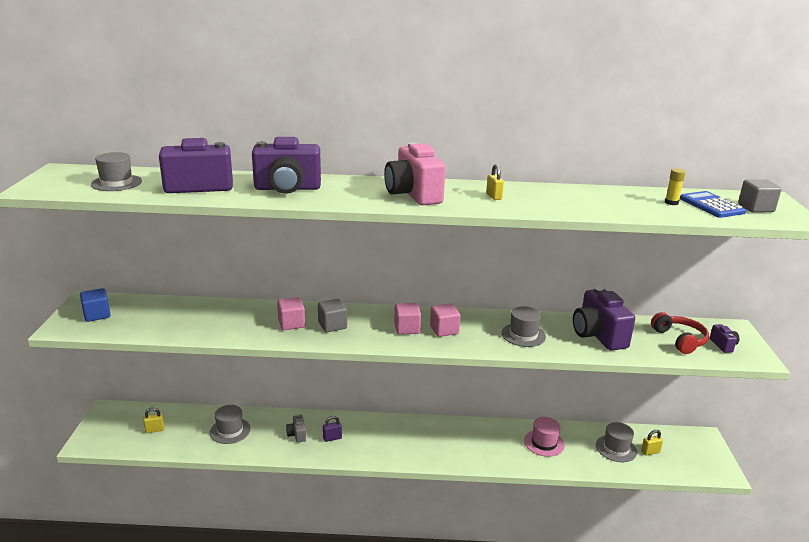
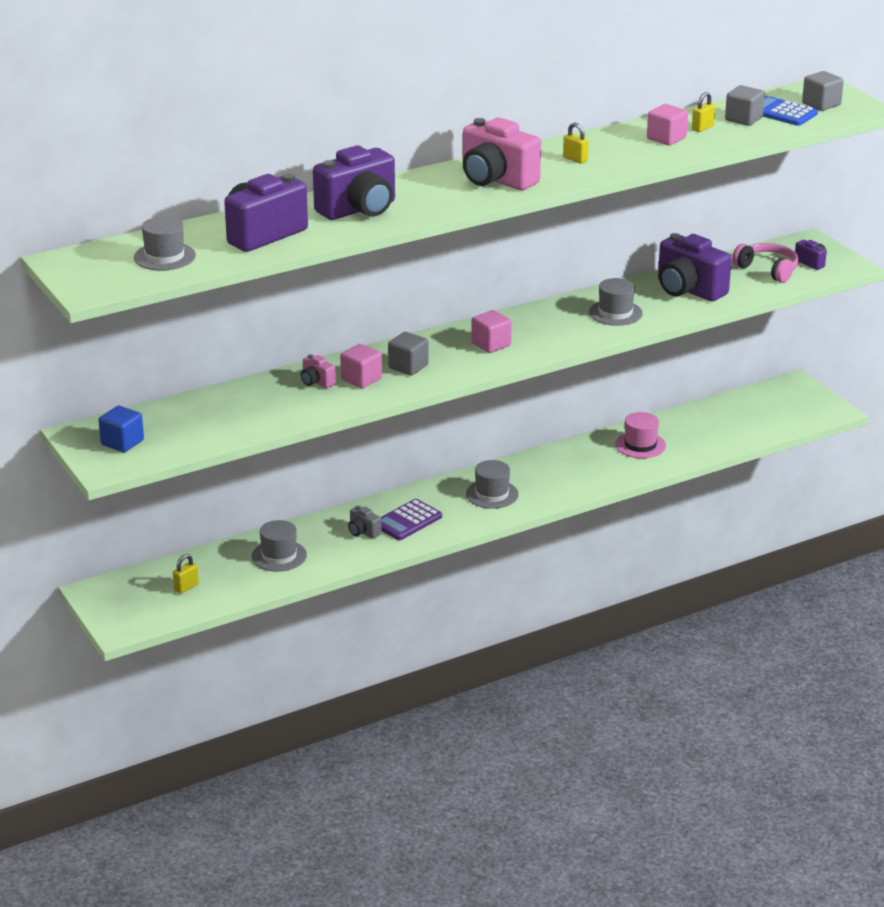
camera: 30 degrees left, 5 degrees up
(262, 316) = (316, 382): none -> pink camera
(332, 438) = (407, 521): purple padlock -> purple calculator
(444, 330) = (531, 334): pink cube -> pink cube (666, 138)
(616, 448) = (717, 424): grey hat -> grey hat (492, 494)
(650, 452) = (753, 416): yellow padlock -> yellow padlock (702, 128)
(671, 203) = (743, 119): yellow glue stick -> grey cube
(680, 340) = (768, 270): red headphones -> pink headphones

